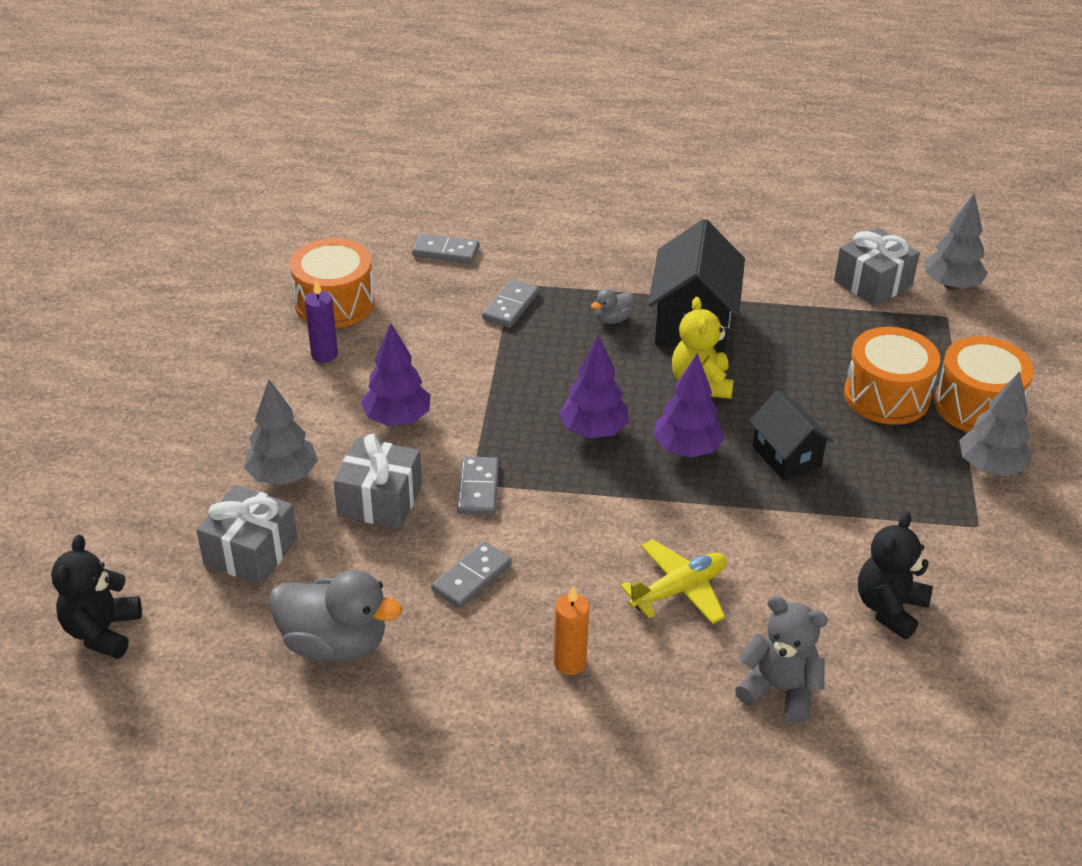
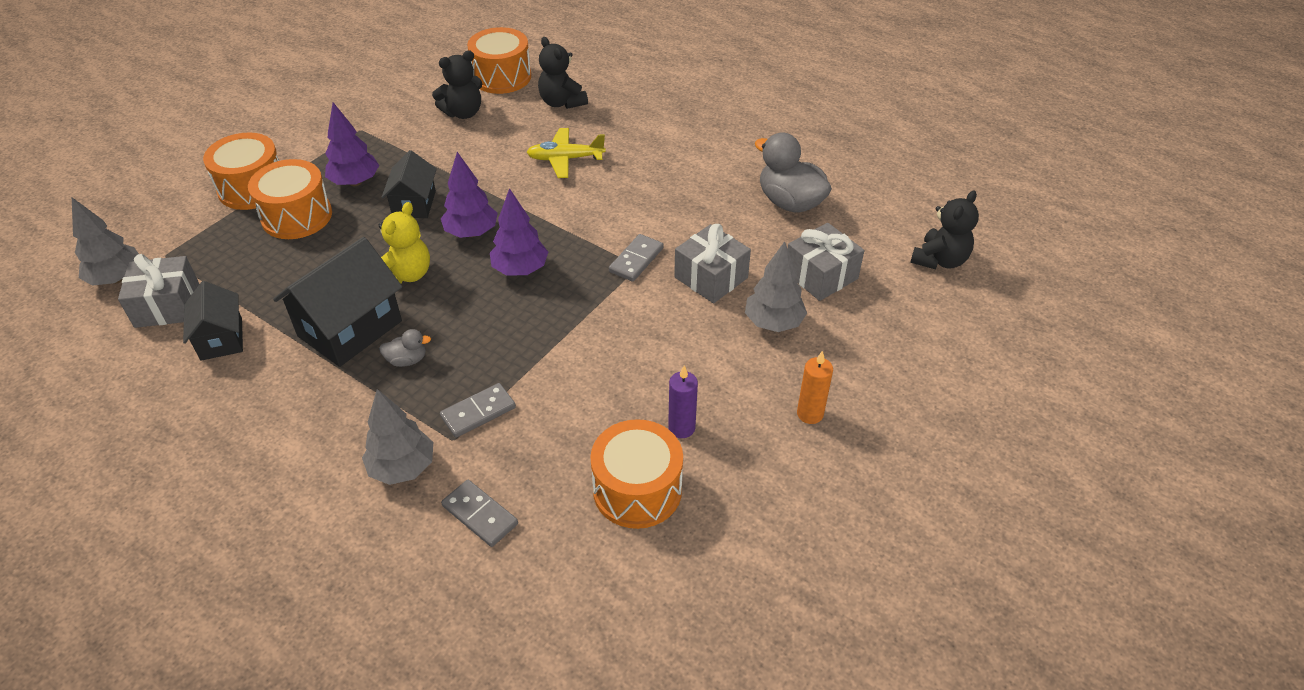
camera: 150 degrees left, 5 degrees up
(397, 419) = (658, 337): purple tree -> purple tree (355, 182)
(471, 577) = (682, 208): grey domino -> none
(570, 663) = (659, 148): orange candle -> orange candle (810, 414)
(779, 690) = (562, 102): grey teddy bear -> black teddy bear
(789, 278) = (221, 339): none -> black house
(918, 702) = (502, 77): none -> orange drum
(990, 467) = (305, 153): grey tree -> grey tree (402, 468)

